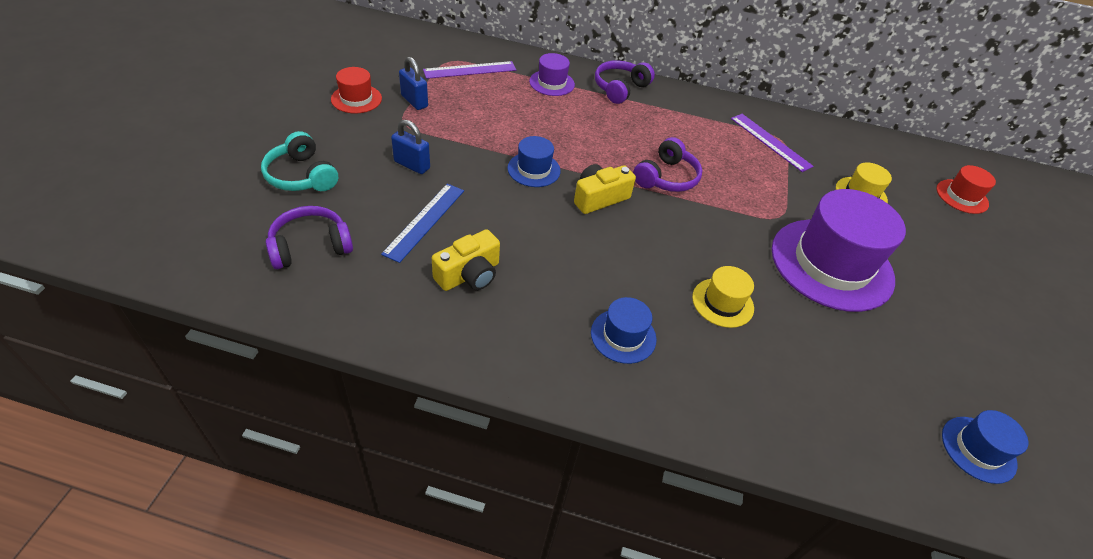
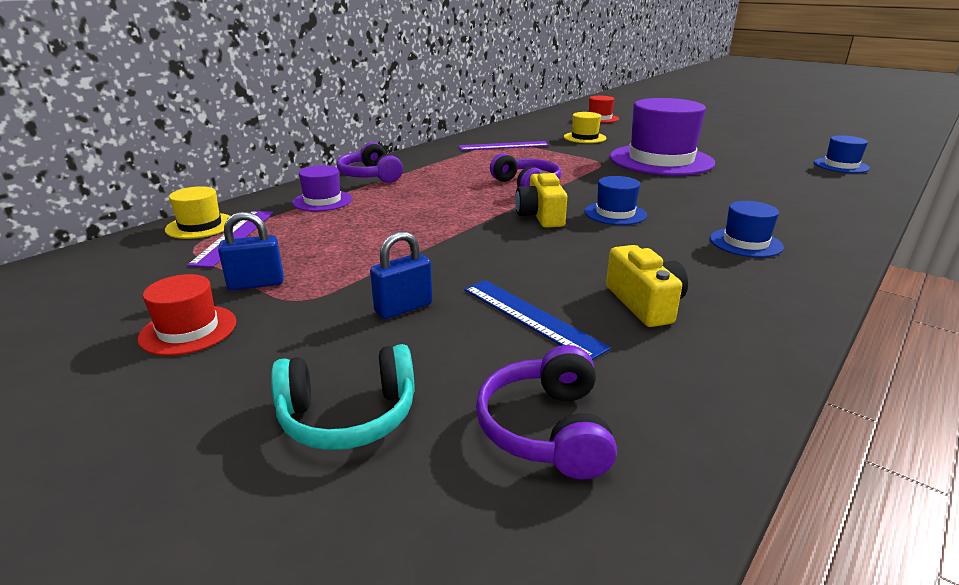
camera: 60 degrees left, 20 degrees down
(534, 169) = (472, 236): blue hat -> blue hat (615, 213)
(722, 302) = (702, 199): yellow hat -> yellow hat (200, 226)

